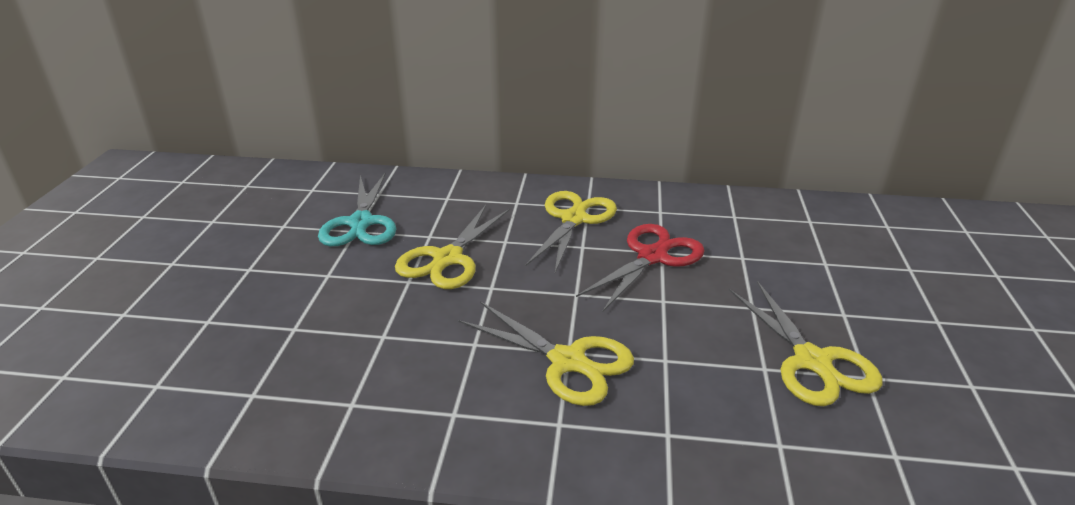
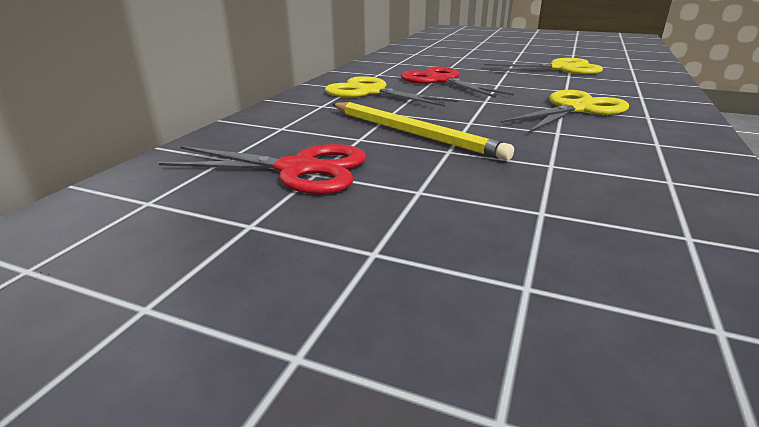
camera: 75 degrees left, 5 degrees down
(361, 223) = (298, 169): turquoise scissors -> red scissors
(447, 259) = (413, 133): yellow scissors -> yellow pencil

